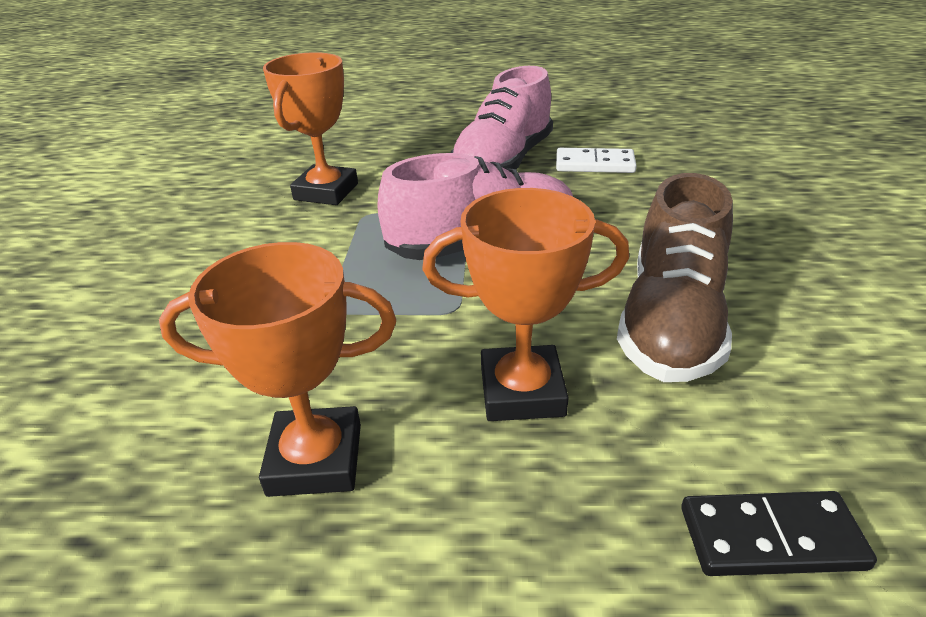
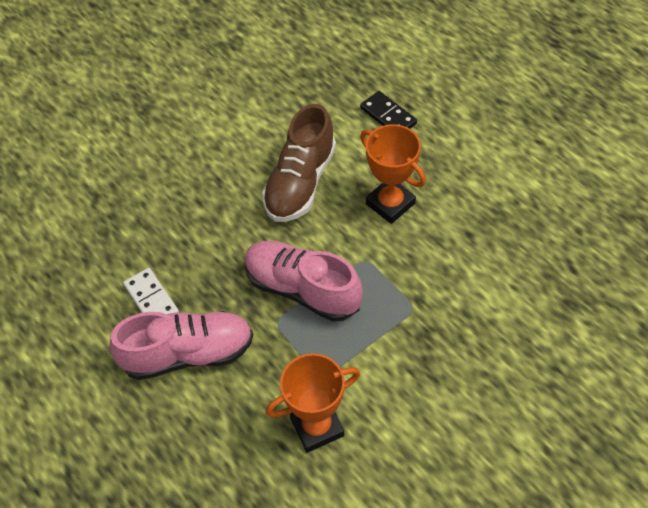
camera: 130 degrees left, 20 degrees up
(315, 459) = (482, 237): orange trophy -> none
(671, 321) = (300, 182): brown shoe -> brown shoe turned 135 degrees clockwise

